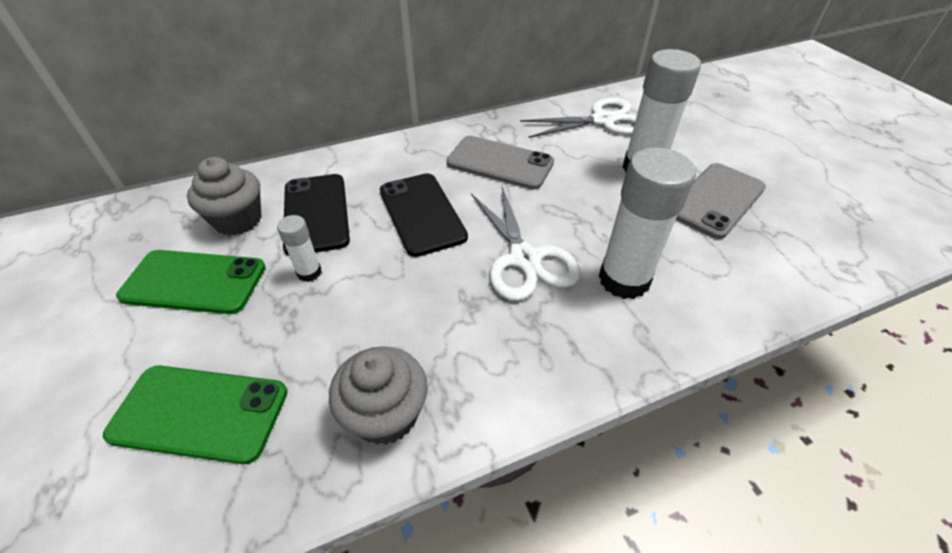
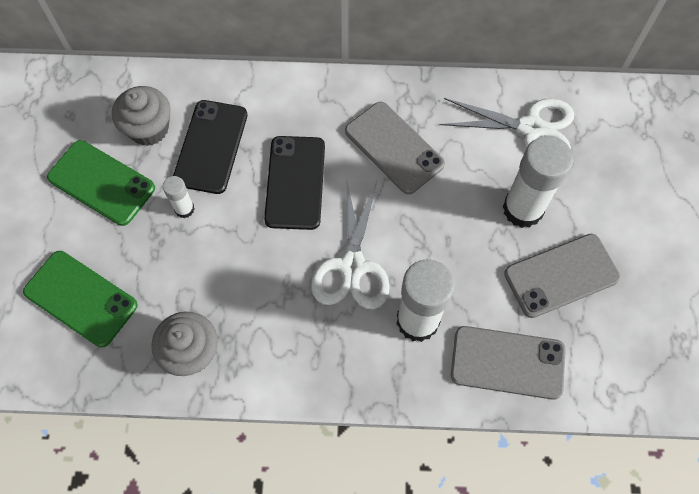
camera: 25 degrees right, 20 degrees up
(737, 281) = (507, 362): none -> grey phone

